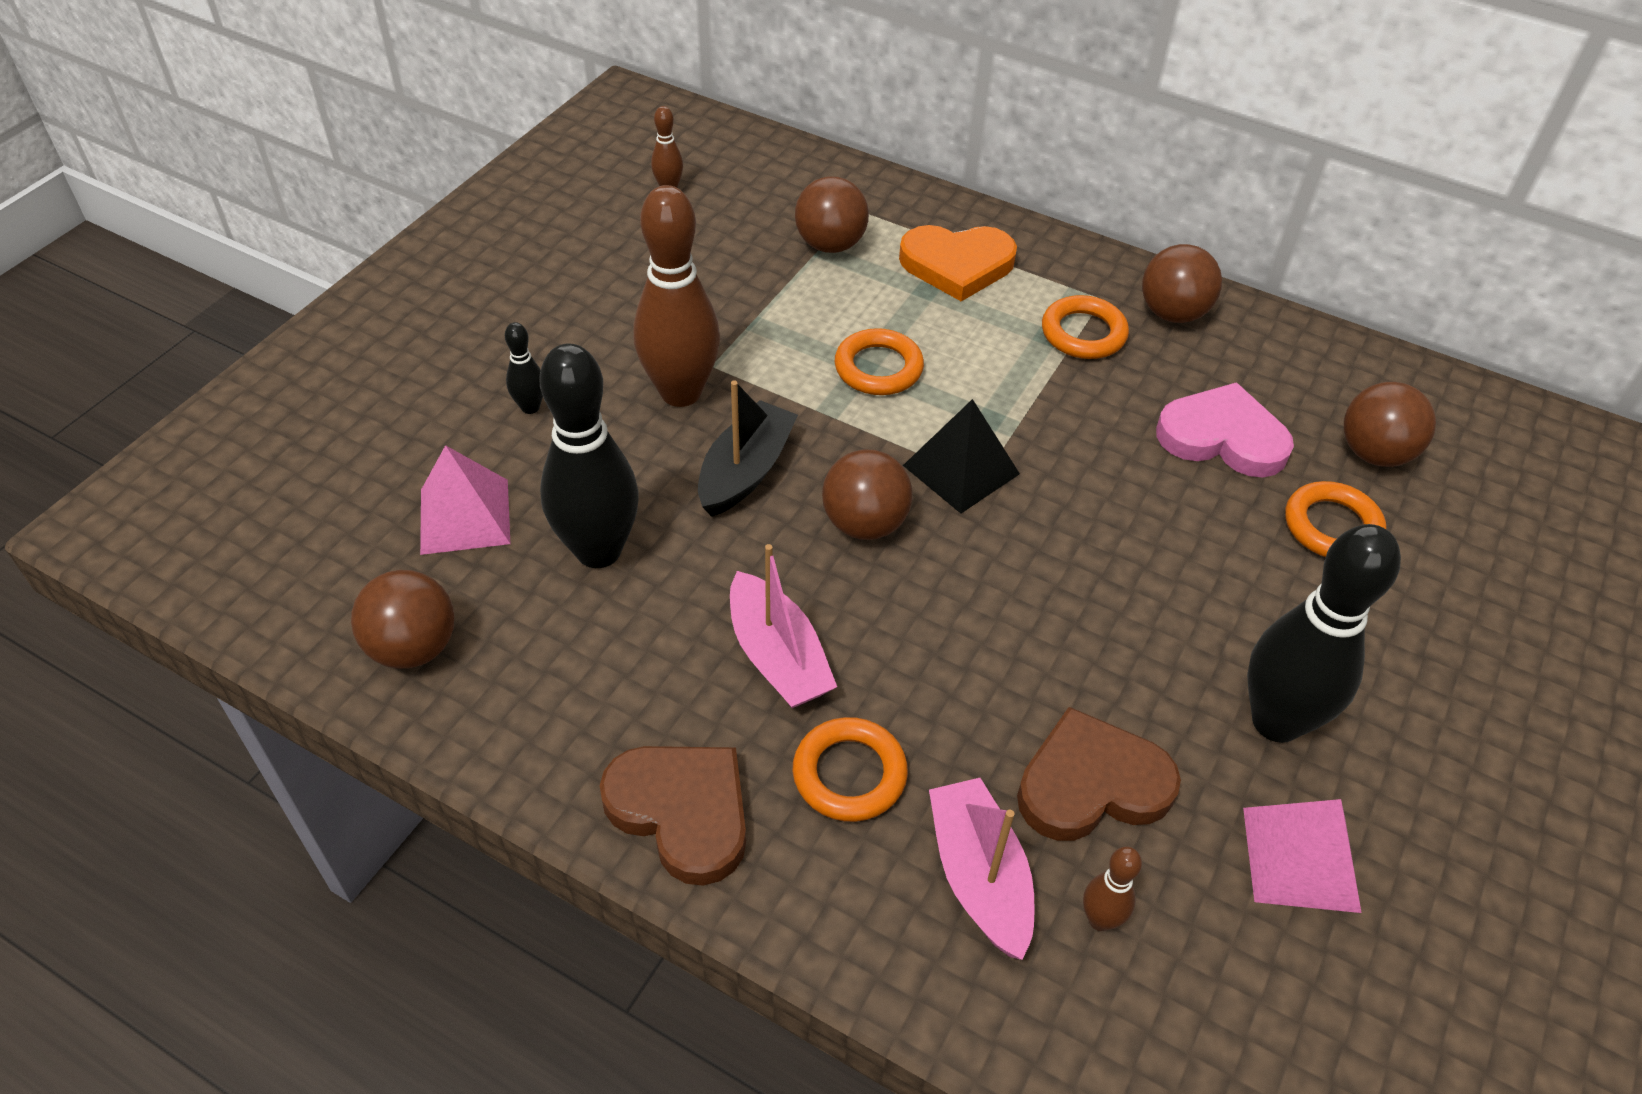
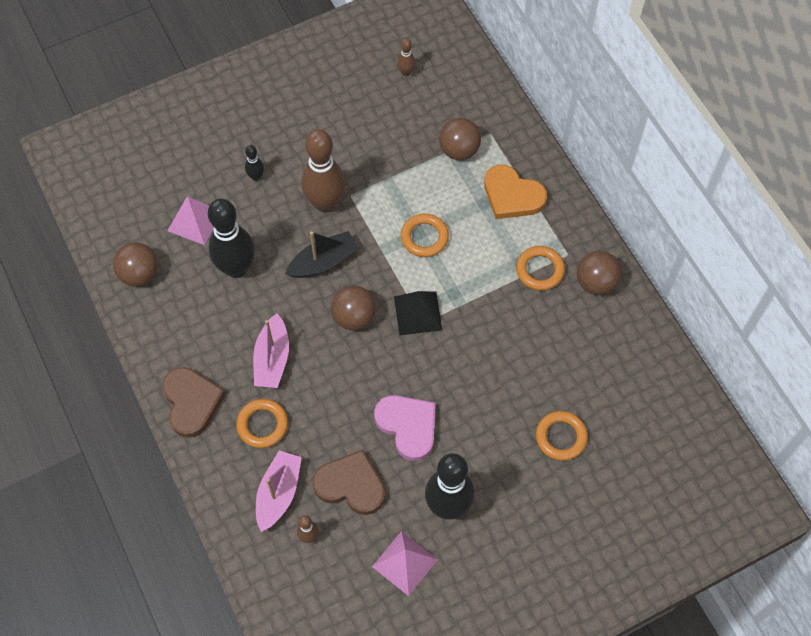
camera: 35 degrees right, 15 degrees up
(1222, 437) = (554, 364): pink heart -> pink heart (408, 426)
(1374, 453) = (619, 413): brown ball -> none

